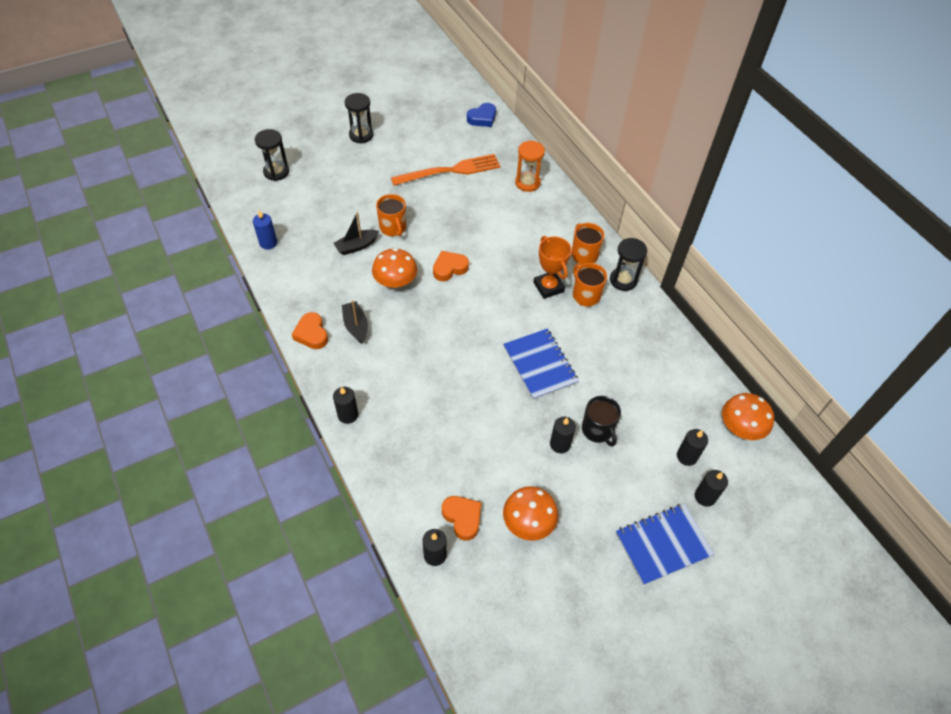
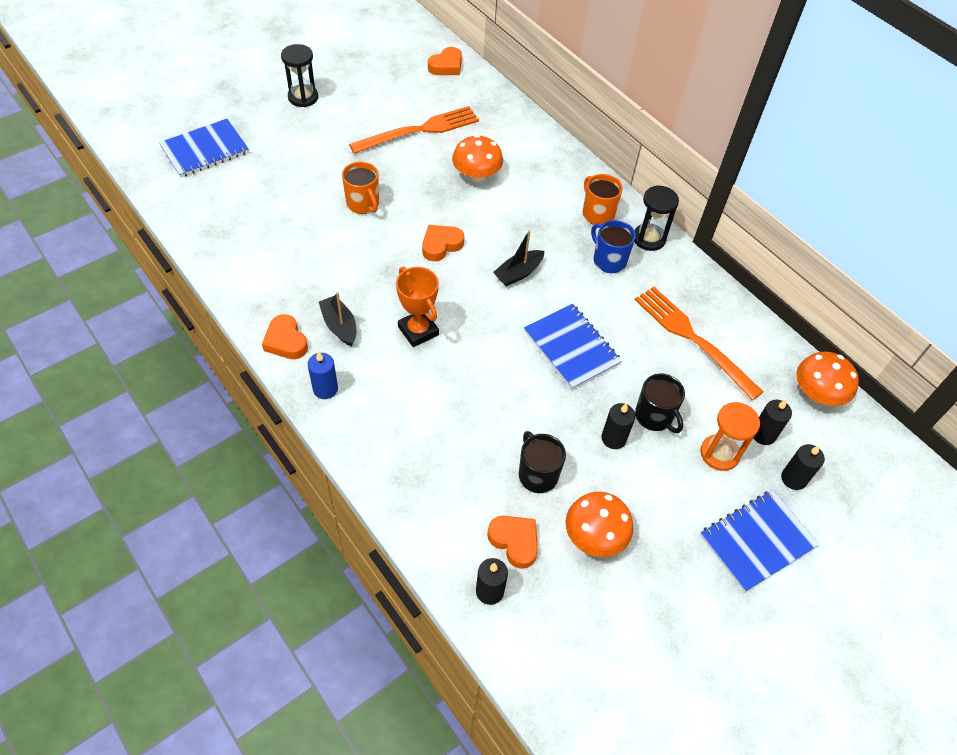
camera: 10 degrees left, 0 degrees up
(268, 243) = (210, 236): blue candle -> blue candle (325, 389)
(276, 172) = (205, 150): black hourglass -> blue notebook
(348, 415) = (350, 434): black candle -> none
(356, 246) = (322, 230): black boat -> black boat (518, 273)
(395, 281) = (378, 267): orange mushroom -> orange mushroom (476, 175)
(482, 118) = (446, 66): blue heart -> orange heart
(491, 466) = (537, 474): none -> black mug
(527, 183) = (515, 136): orange hourglass -> orange hourglass (719, 454)
(548, 287) = (563, 255): orange trophy -> orange trophy (418, 331)
(585, 295) = (609, 260): orange mug -> blue mug
(642, 368) = (691, 338): none -> orange fork

